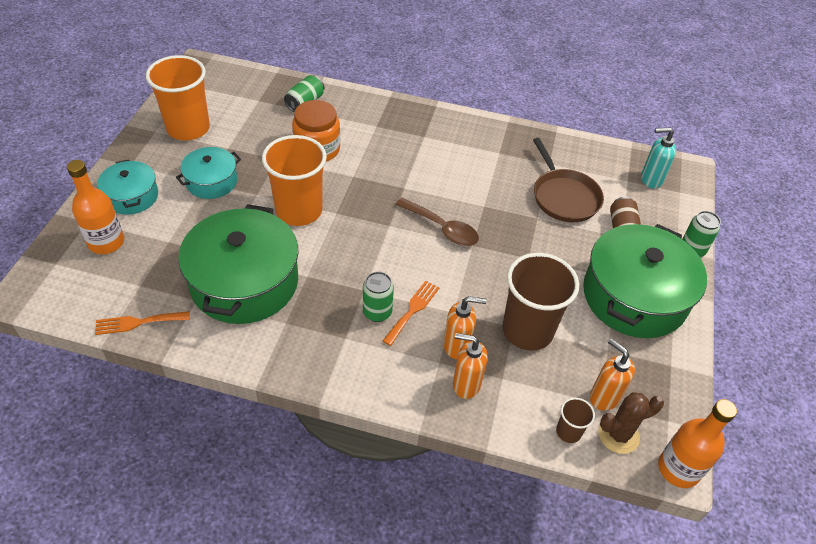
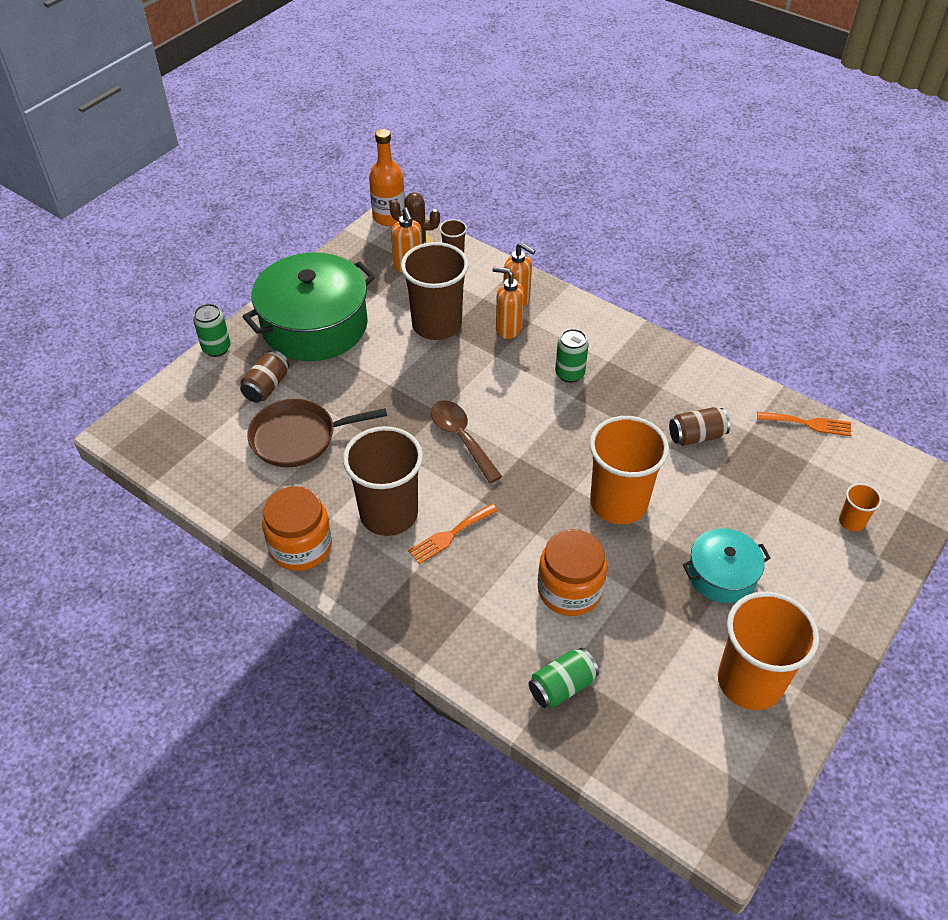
camera: 155 degrees left, 0 degrees up
(106, 242) = (851, 521): orange bottle -> orange cup
(132, 196) = (826, 579): turquoise pot -> none
(244, 282) = (696, 436): green pot -> brown can
(412, 310) = (534, 367): orange fork -> orange fork (450, 535)
(462, 164) = (389, 514): none -> brown cup
(505, 133) = (301, 546): none -> orange jar
(564, 197) = (298, 437): brown pan -> brown pan turned 105 degrees counterclockwise
(650, 180) = (179, 431): turquoise soap dispenser -> none

